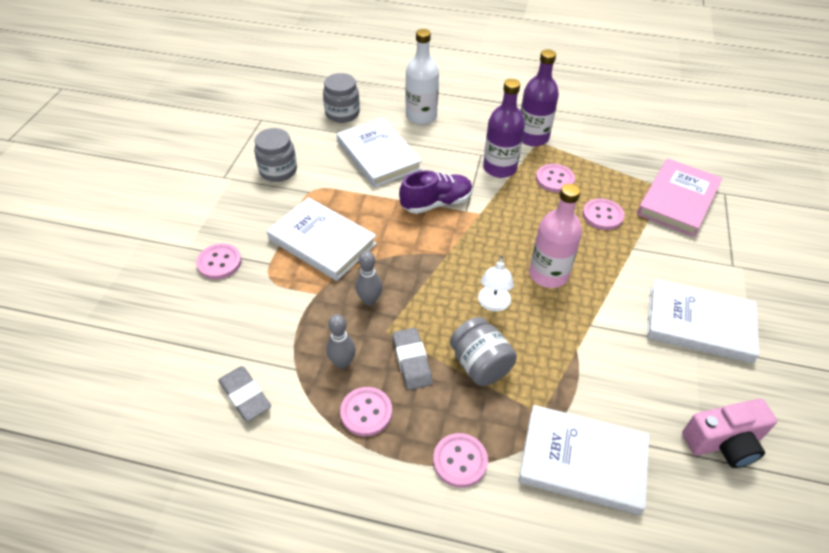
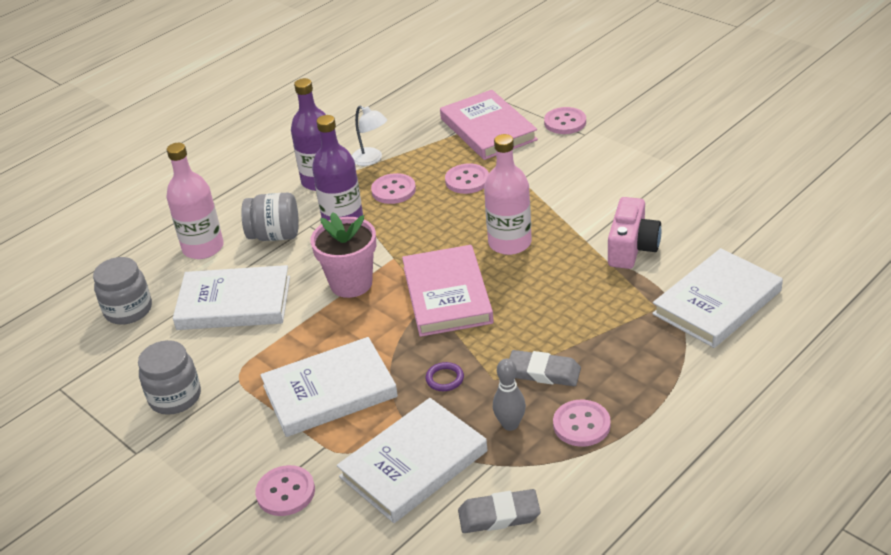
camera: 55 degrees left, 10 degrees down
(369, 300) = (444, 379): grey bowling pin -> purple ring
(421, 116) = (203, 248): white bottle -> pink bottle
(436, 203) = (351, 283): purple shoe -> pink flower pot
(460, 262) = (447, 295): none -> pink book
(460, 461) = (672, 377): pink button -> pink button (565, 122)
(480, 365) = (580, 327): grey jar -> grey jar (275, 235)
(493, 304) = (517, 292): white lamp -> white lamp (371, 159)
(699, 324) = (629, 180): white book -> white book (413, 464)
(723, 442) = (745, 219): pink camera -> pink camera (632, 248)

